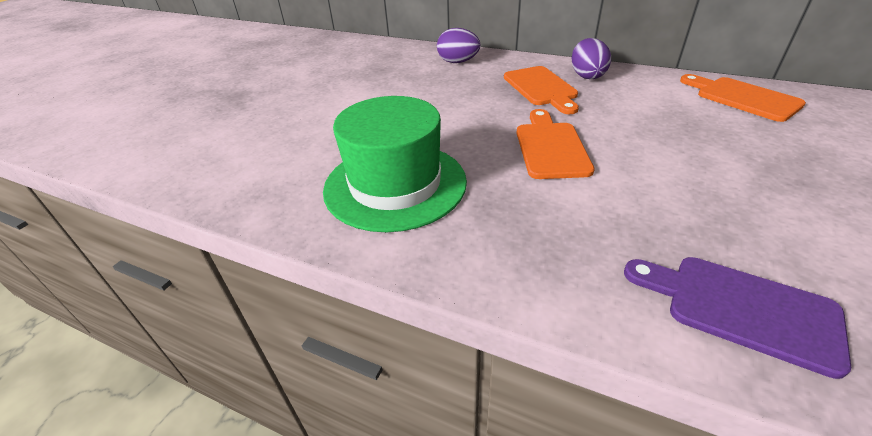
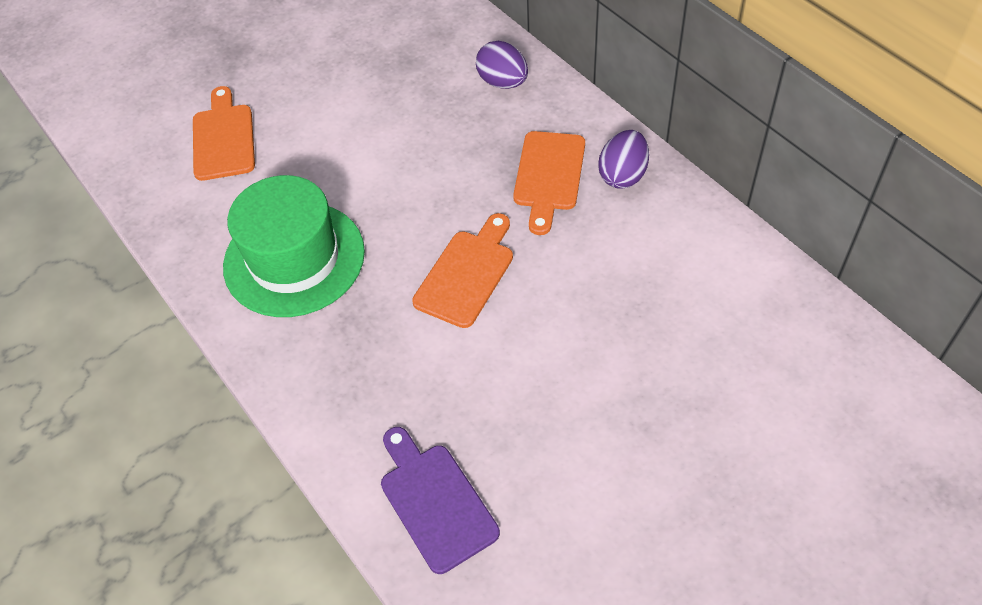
camera: 30 degrees right, 15 degrees up
(742, 98) = (751, 293): orange cutting board -> orange cutting board (223, 138)

